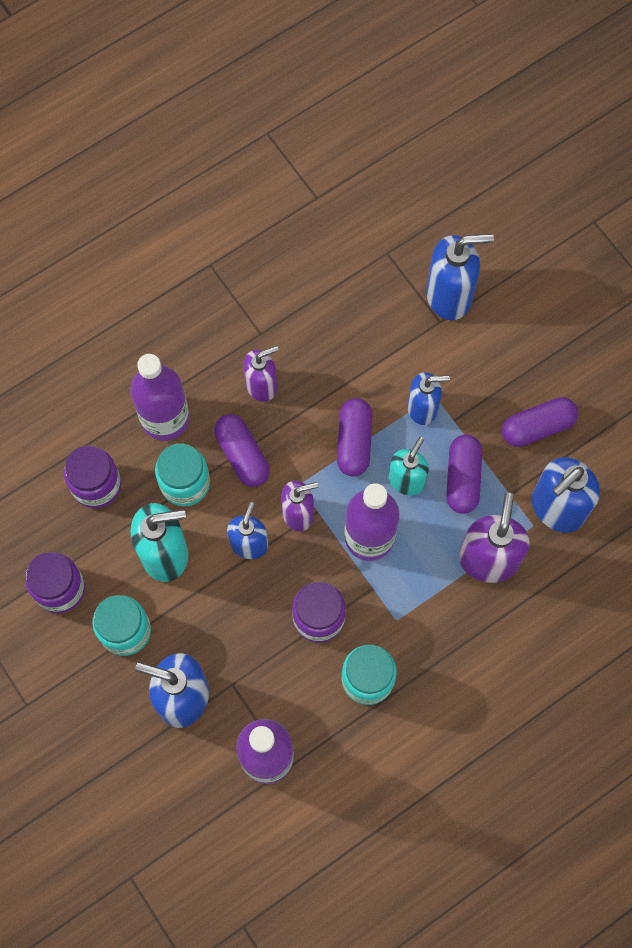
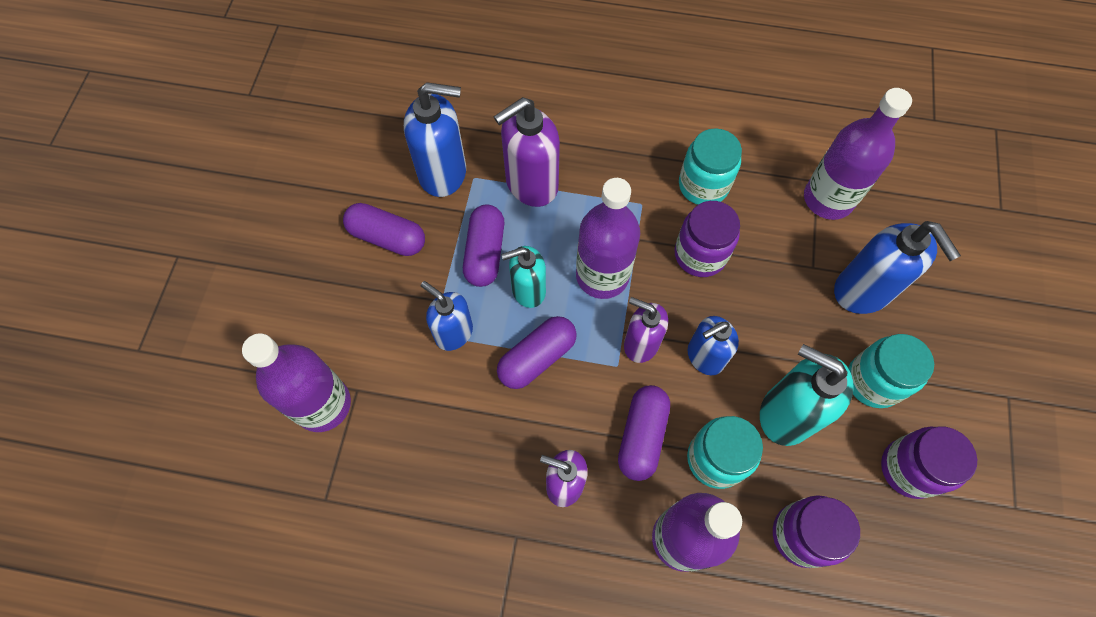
camera: 135 degrees left, 5 degrees down
(449, 296) = (323, 404): blue soap dispenser -> purple bottle
(462, 478) = (485, 253): purple capsule -> purple capsule turned 45 degrees counterclockwise

